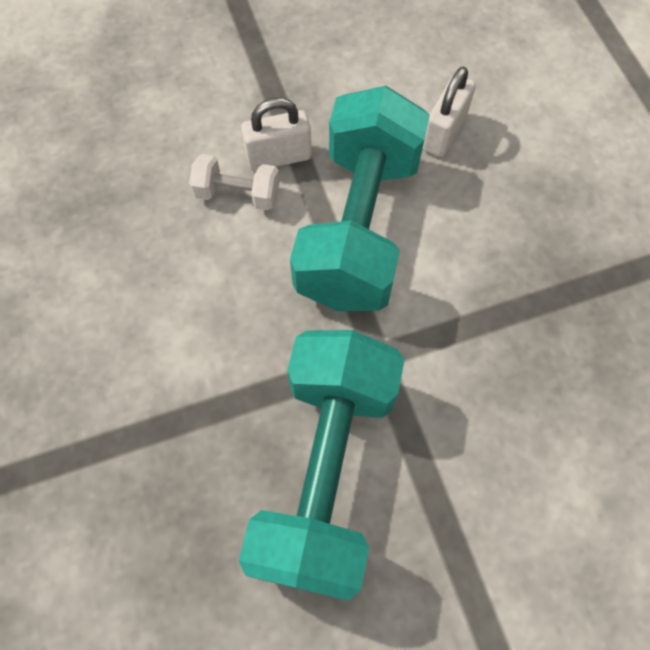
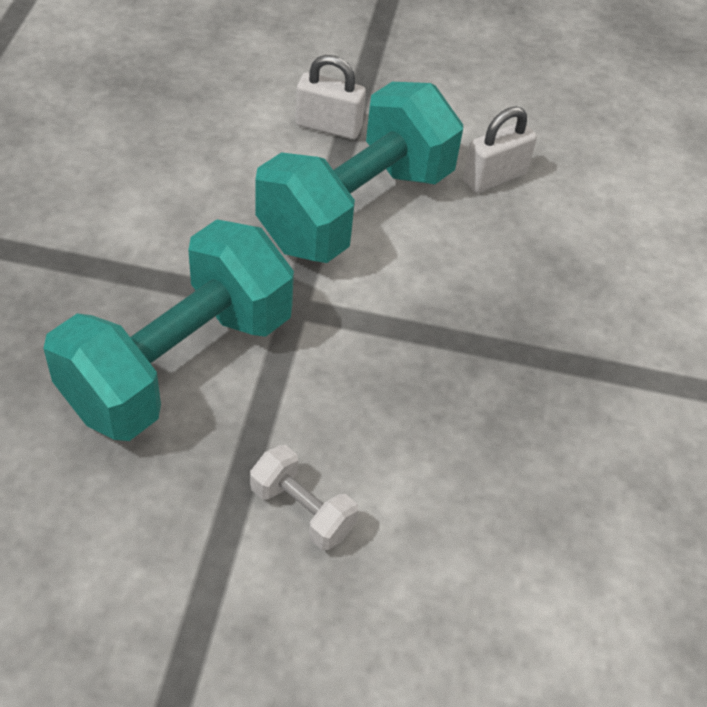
camera: 25 degrees right, 15 degrees down
(237, 194) = (270, 135): white dumbbell -> white dumbbell (302, 510)

